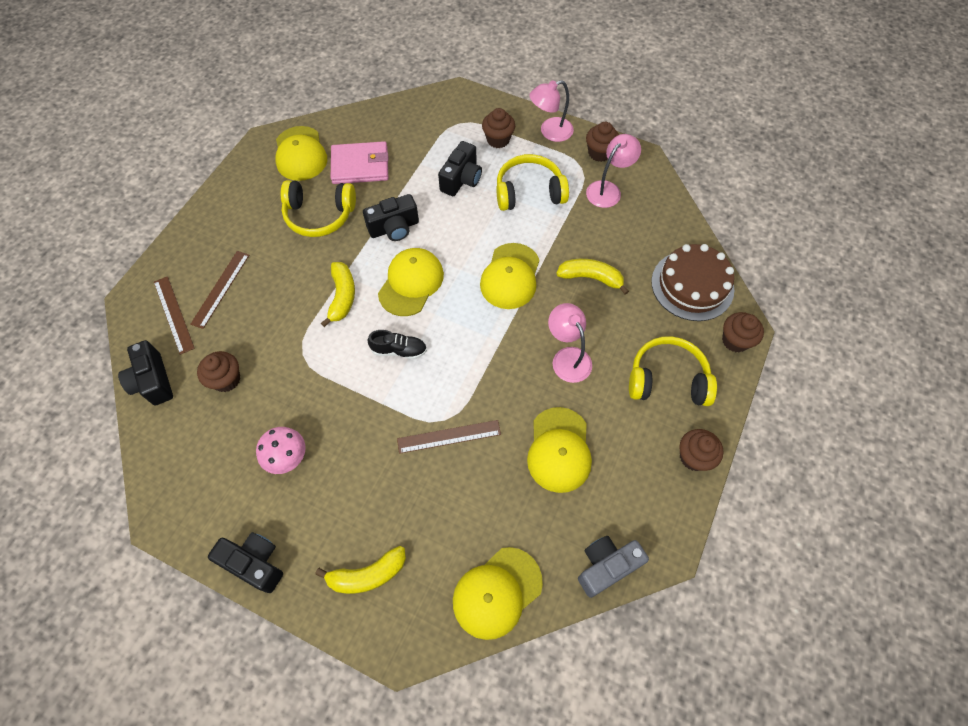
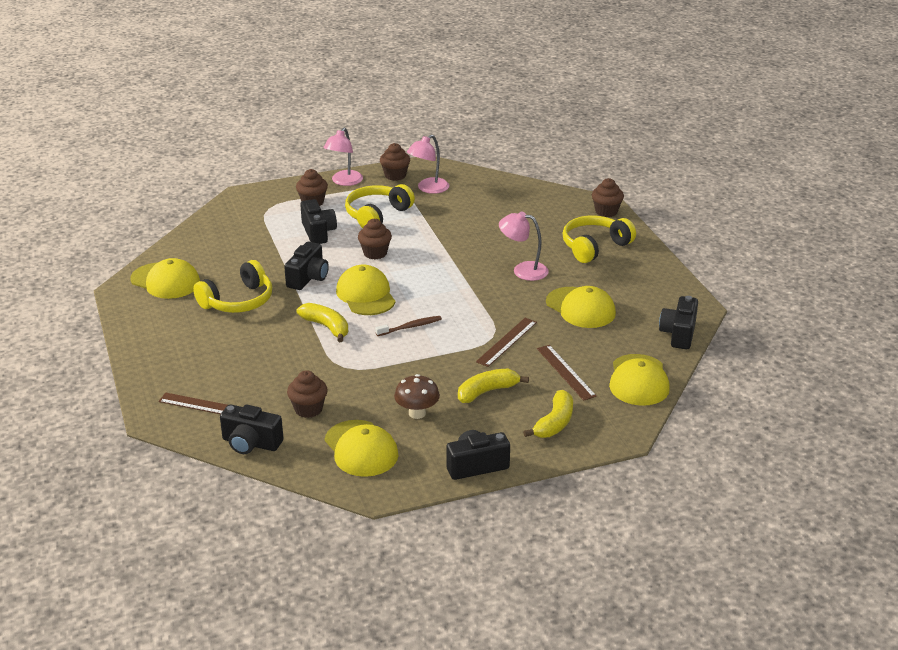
camera: 45 degrees left, 30 degrees down
(221, 289) = (223, 374): brown ruler -> brown ruler (566, 372)
(287, 457) = (417, 413): pink mushroom -> brown mushroom
(360, 165) = (227, 263): pink wallet -> none
(399, 350) = (410, 327): black shoe -> brown toothbrush
(510, 276) = (429, 257): yellow cap -> yellow cap (361, 449)
(590, 278) = (481, 231): yellow banana -> yellow banana (487, 392)
(606, 566) = (678, 334): grey camera -> black camera
(608, 189) = (428, 189): pink lamp -> pink lamp turned 135 degrees counterclockwise
(692, 285) = (547, 202): brown cake -> none
(693, 457) = (656, 267): brown cupcake -> brown cupcake (375, 253)

